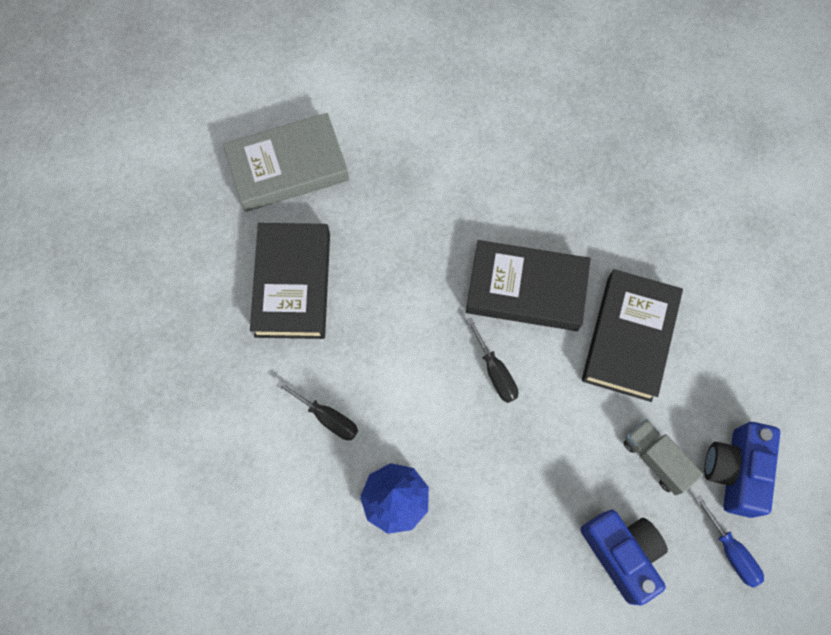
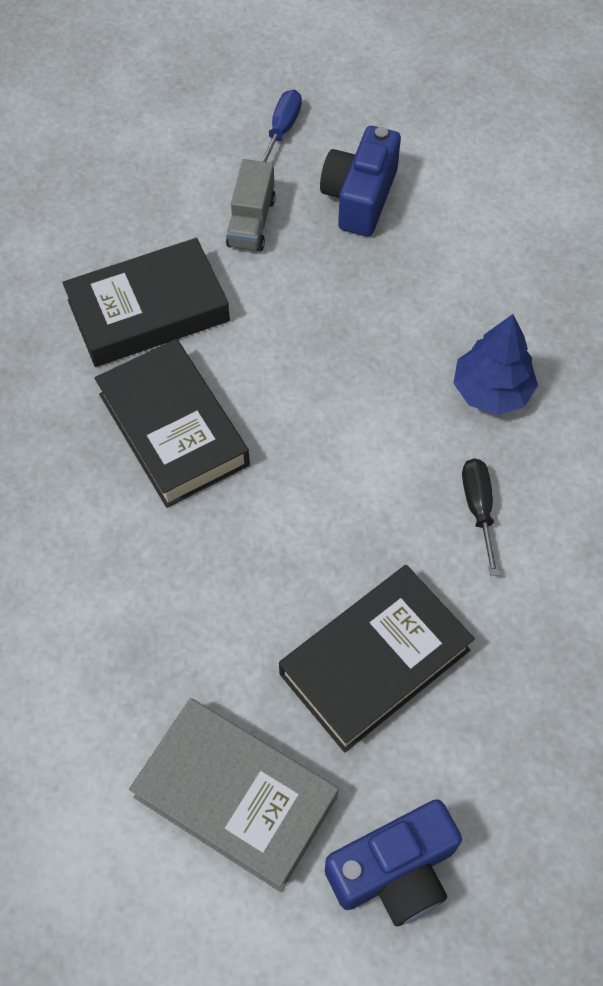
camera: 130 degrees left, 10 degrees down
(495, 372) = (288, 396): black screwdriver -> none
(735, 471) = (207, 164): blue camera -> blue camera (394, 871)

